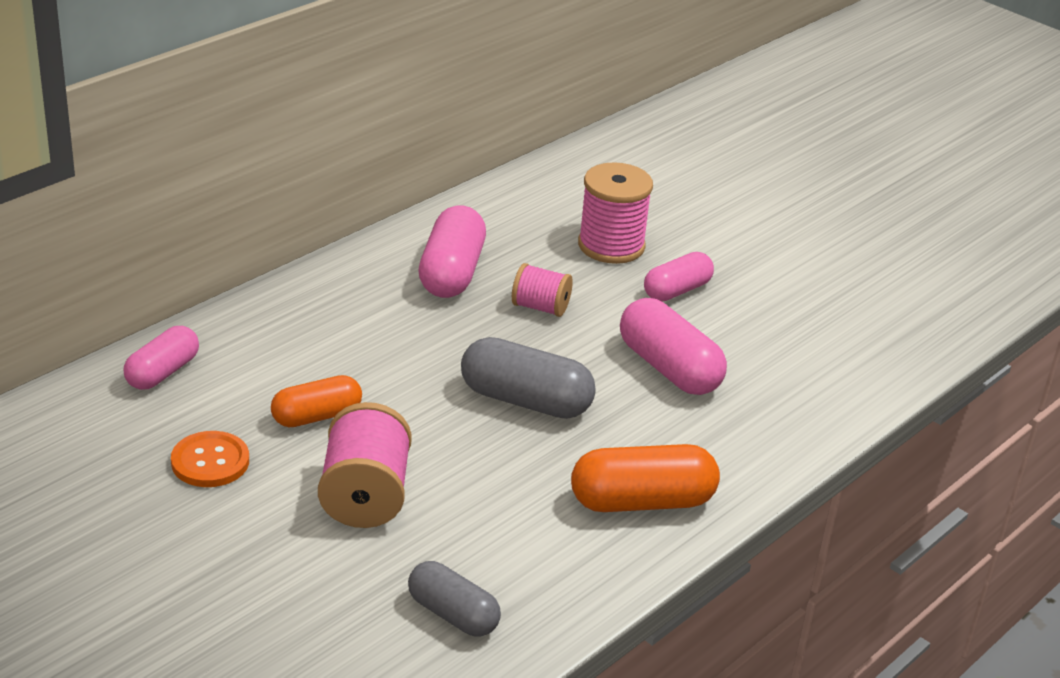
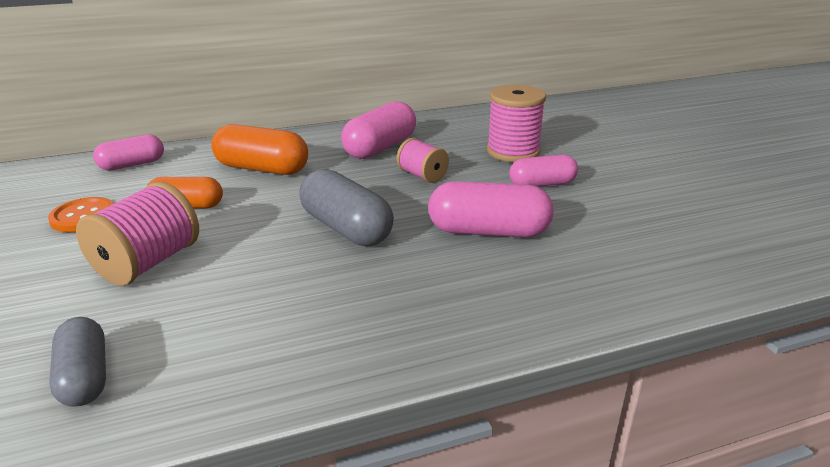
camera: 30 degrees right, 5 degrees down
(642, 502) = (362, 327): orange capsule -> orange capsule (262, 169)
(669, 368) = (488, 231): pink capsule -> pink capsule turned 75 degrees counterclockwise

